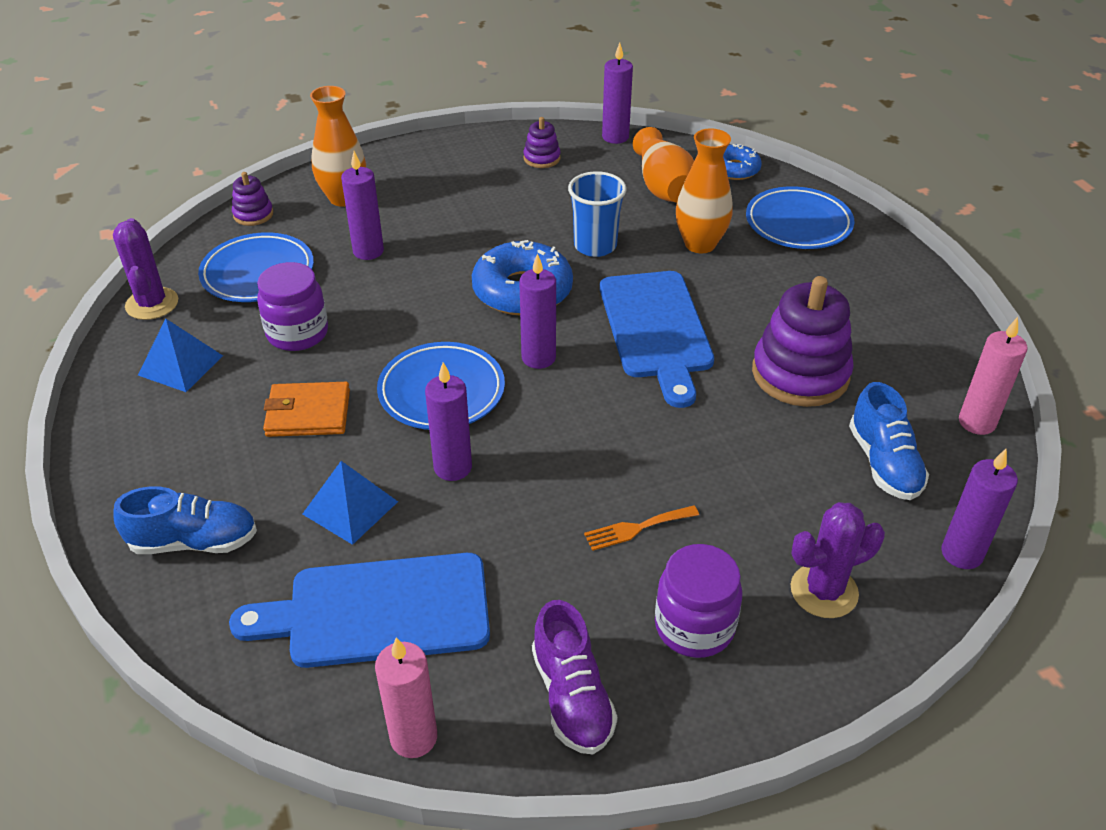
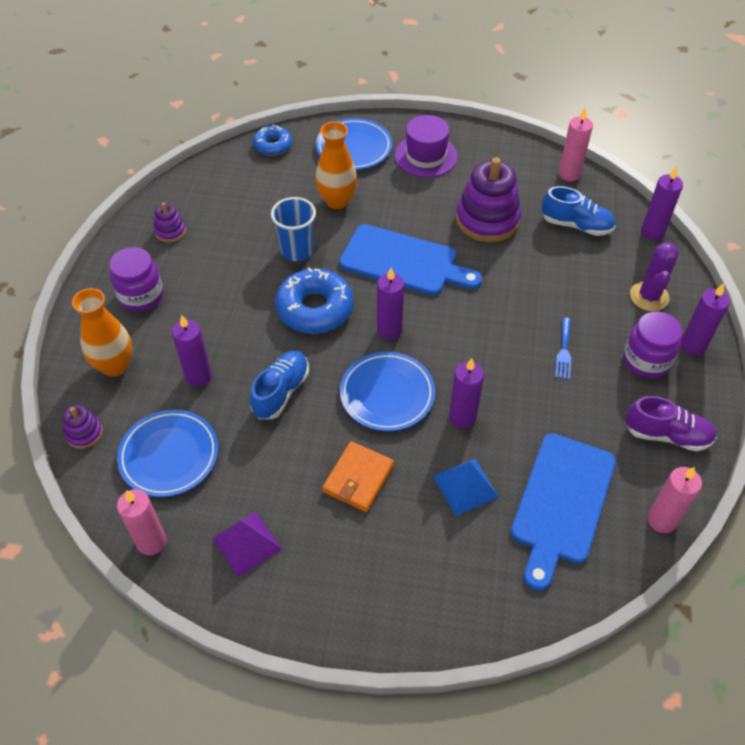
camera: 60 degrees left, 10 degrees up
(152, 304) = (151, 542): purple cactus -> pink candle
(180, 365) = (247, 543): blue pyramid -> purple pyramid
(194, 541) = (445, 589): blue shoe -> blue shoe (281, 392)
(297, 333) = (264, 455): purple jar -> purple jar (141, 296)
(615, 137) = (181, 182): purple candle -> purple candle (692, 346)
(636, 528) = (564, 351): orange fork -> blue fork
(663, 187) = (262, 187): orange vase -> none
(852, 282) = (426, 156): none -> purple hat

